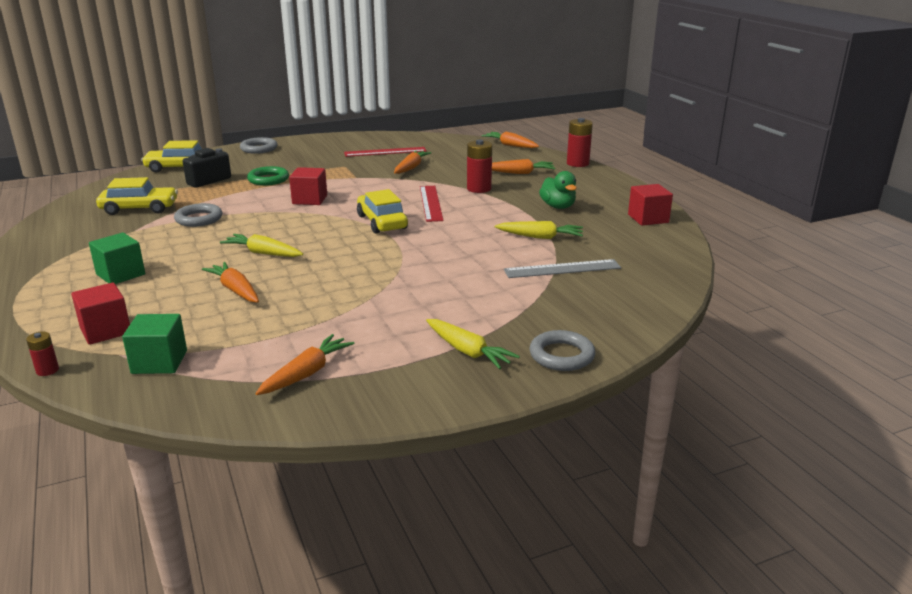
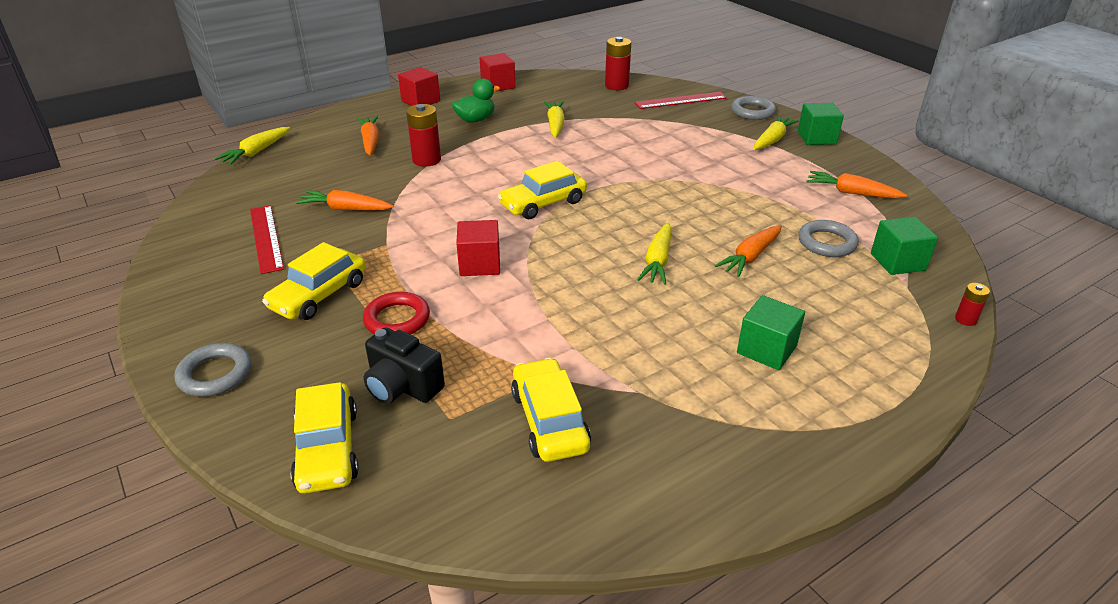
camera: 100 degrees left, 10 degrees up
(105, 330) = (880, 311): red cube -> red cube (420, 101)
(199, 219) = (574, 341): grey ring -> grey ring (827, 243)
(268, 179) = (397, 319): green ring -> red ring
(310, 164) = (319, 295): none -> yellow car
(431, 203) = (477, 182): red ruler -> red ruler (680, 100)
(464, 387) = (816, 138): none -> green cube
(510, 145) = (256, 152): orange carrot -> yellow carrot
(562, 269) = (618, 114): grey ruler -> none
(577, 163) = (338, 114): red battery -> red battery (616, 86)

